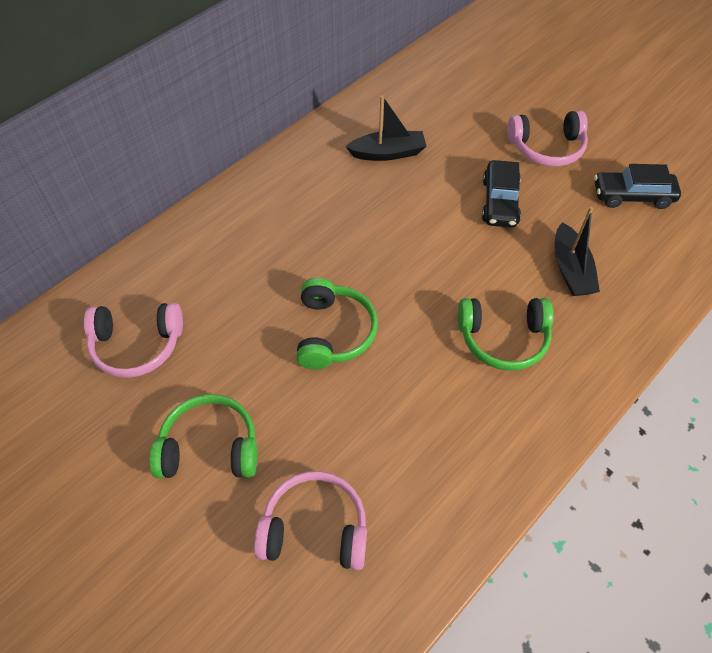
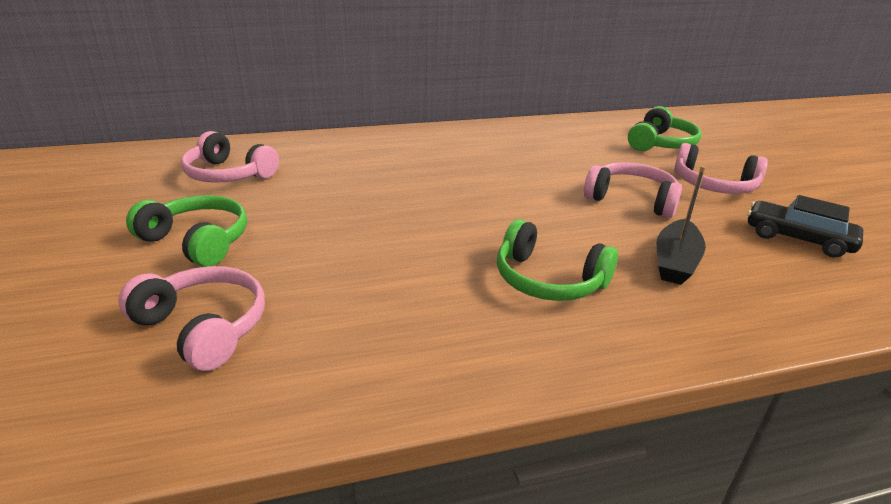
camera: 30 degrees right, 25 degrees down
(334, 332) = (384, 219): green headphones -> green headphones (661, 144)
(388, 153) = (547, 148): black boat -> none
(499, 202) = (631, 199): black car -> pink headphones

